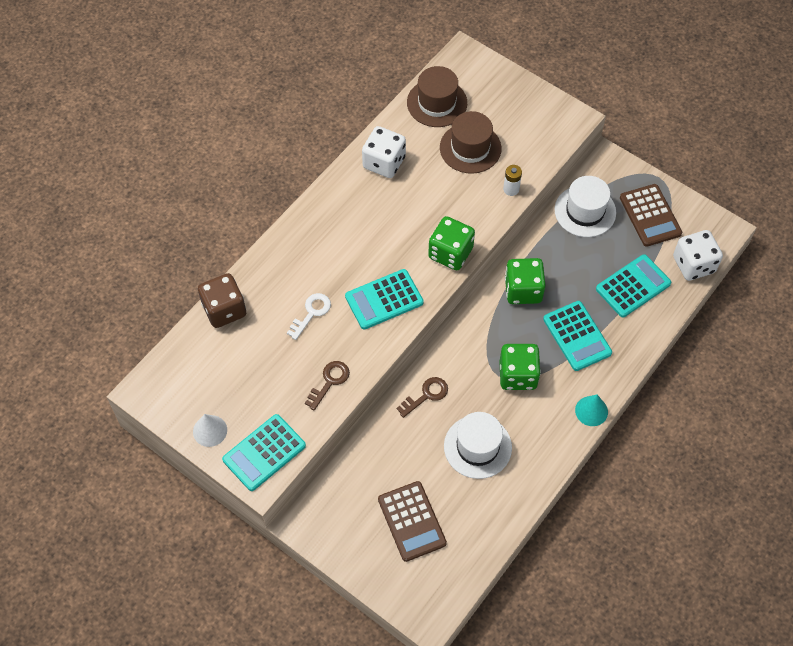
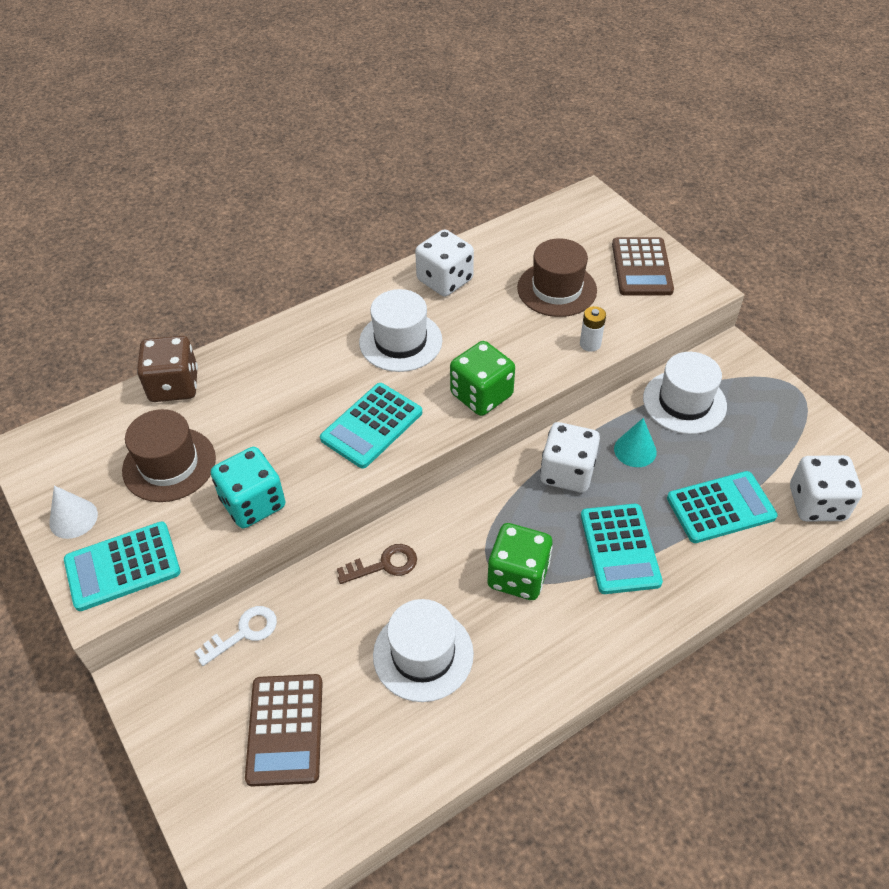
camera: 20 degrees right, 10 degrees down
(311, 313) = (274, 417): white key -> white key (243, 633)
(329, 382) = (253, 503): brown key -> turquoise dice
(374, 225) = (400, 341): none -> white hat
(384, 300) = (372, 426): turquoise calculator -> turquoise calculator turned 45 degrees counterclockwise
(437, 103) = (536, 236): brown hat -> brown hat (169, 464)
(523, 290) = (567, 472): green dice -> white dice
(591, 411) = (605, 655): turquoise cone -> turquoise cone (635, 450)
(650, 215) = (772, 429): brown calculator -> brown calculator (641, 267)

